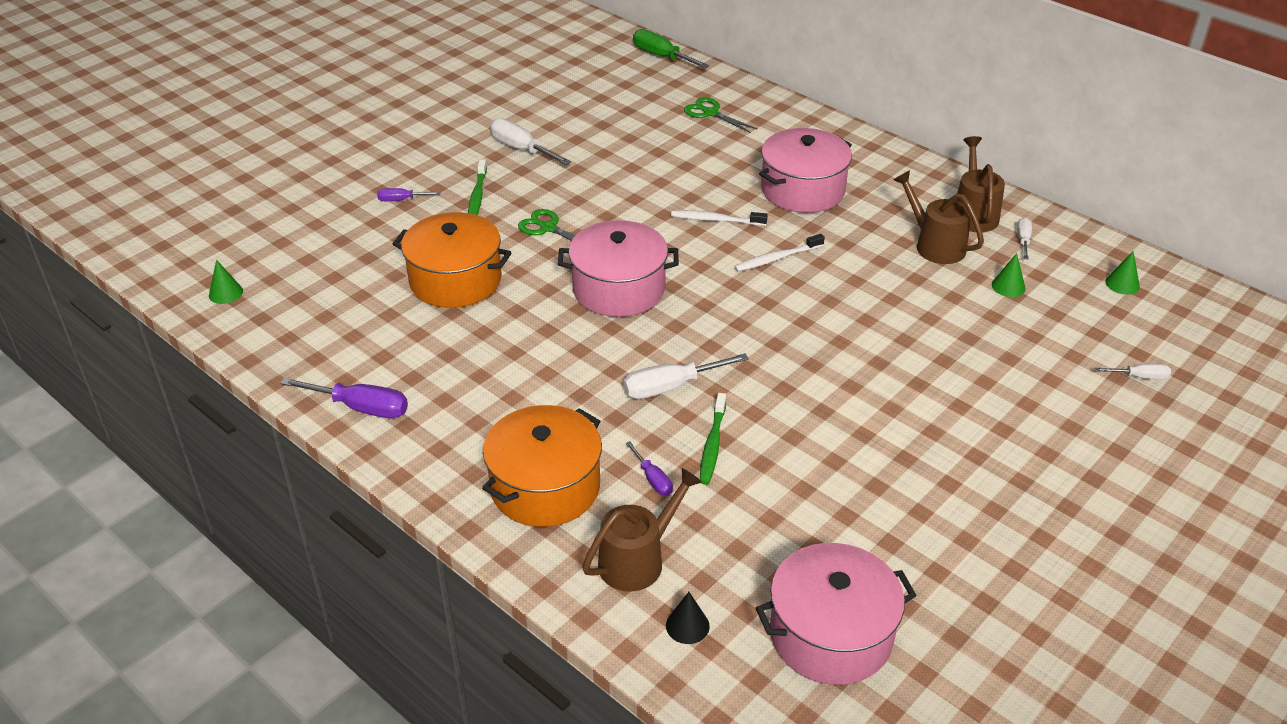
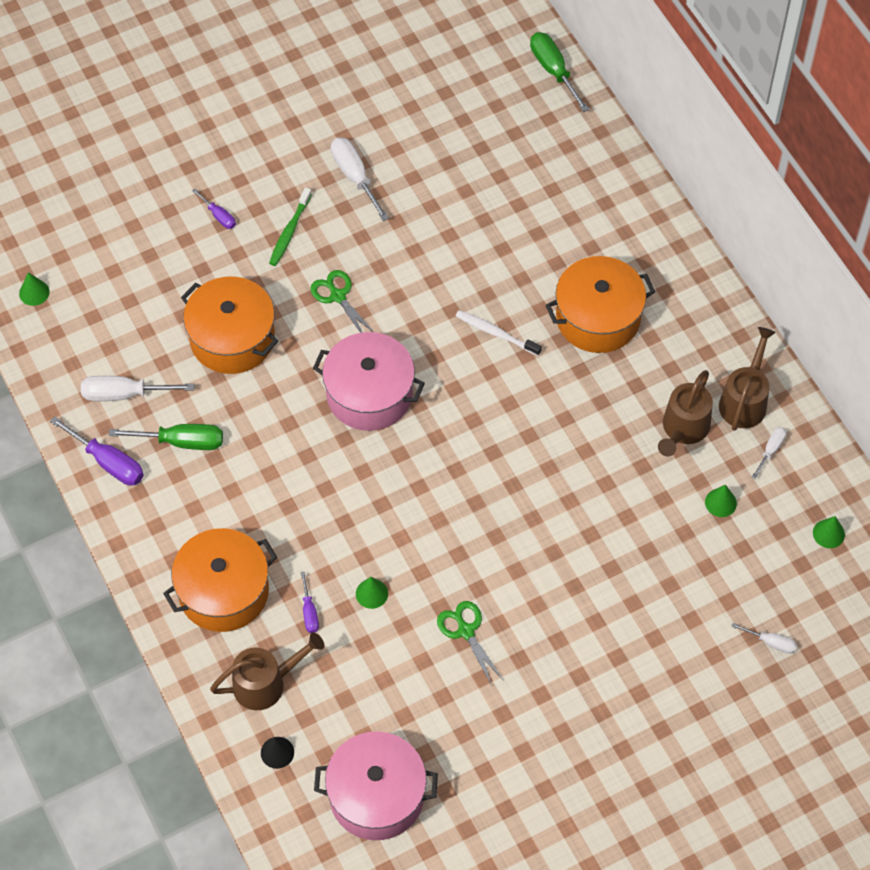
camera: 20 degrees right, 20 degrees up
(401, 200) = (219, 216): purple screwdriver -> purple screwdriver turned 150 degrees counterclockwise
(438, 371) = (182, 442): none -> green screwdriver
(670, 387) = (365, 522): white screwdriver -> white screwdriver (124, 394)
(710, 113) = (562, 177): green scissors -> green scissors (466, 631)
(712, 444) = (371, 593): green toothbrush -> green cone
(777, 258) = (528, 401): white toothbrush -> none
(802, 190) = (598, 318): pink pot -> orange pot
(934, 245) = (683, 429): brown watering can -> brown watering can turned 135 degrees counterclockwise

